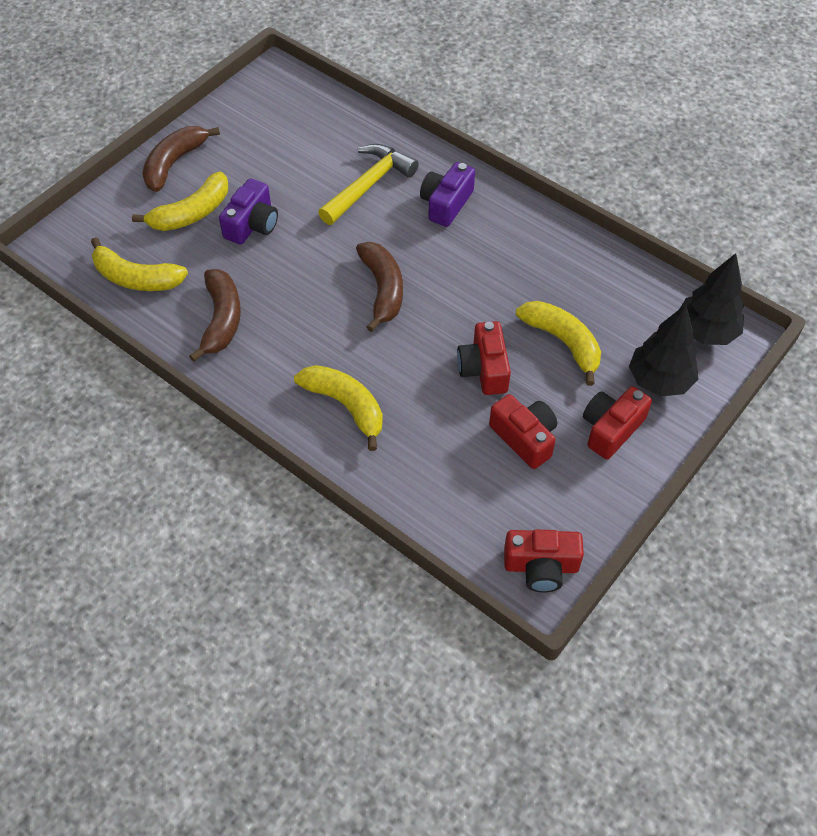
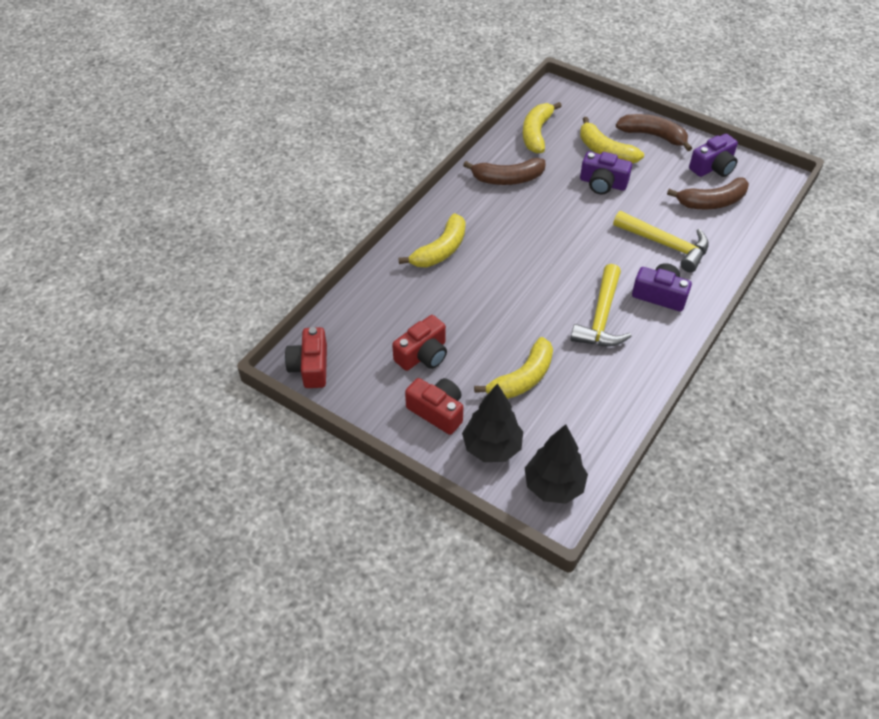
camera: 85 degrees right, 5 degrees down
(246, 121) = (713, 167): none -> purple camera
(382, 290) = (554, 262): brown banana -> brown banana (712, 202)
(476, 259) = (601, 318): none -> yellow hammer
(484, 369) = (486, 327): red camera -> none

